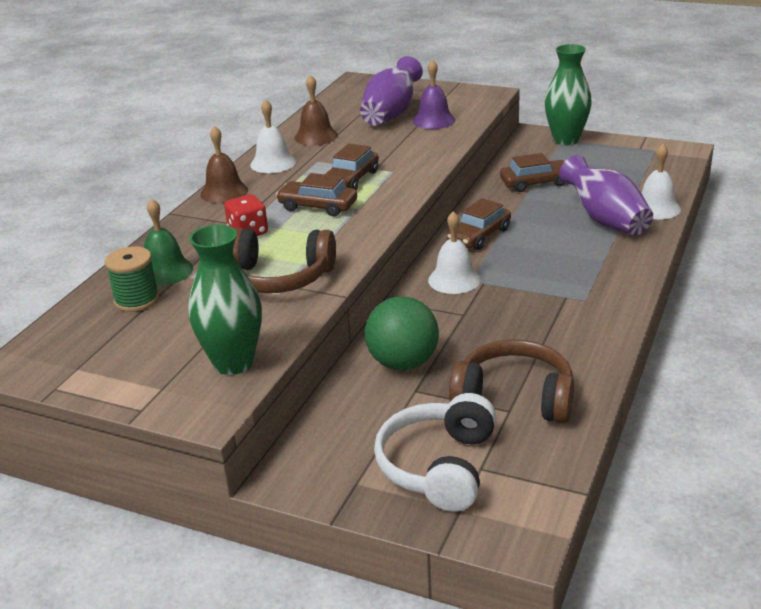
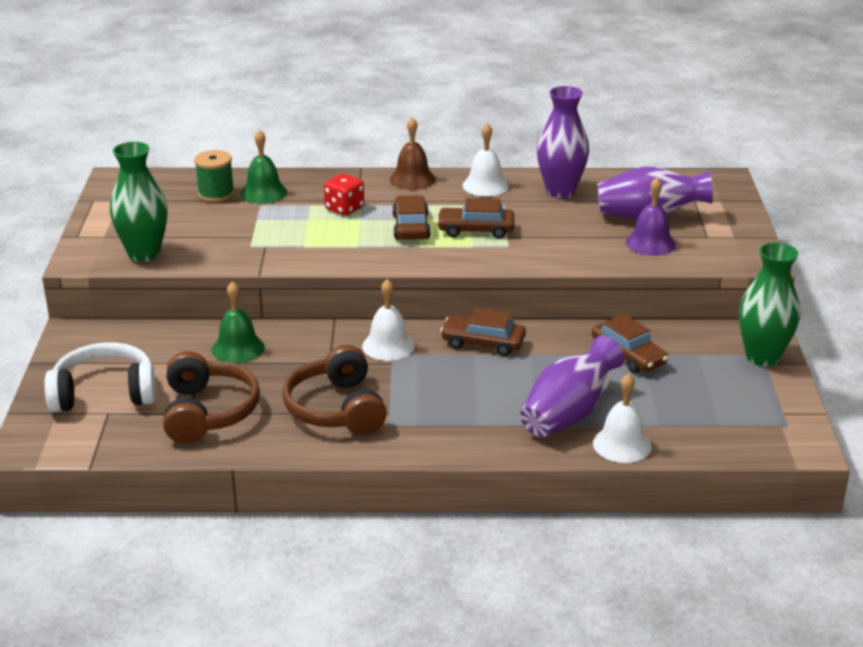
camera: 65 degrees right, 0 degrees up
(279, 278) = (275, 240): brown headphones -> brown headphones (336, 409)
(316, 136) = (560, 191): brown bell -> purple vase
(403, 363) = (238, 348): green ball -> green bell

